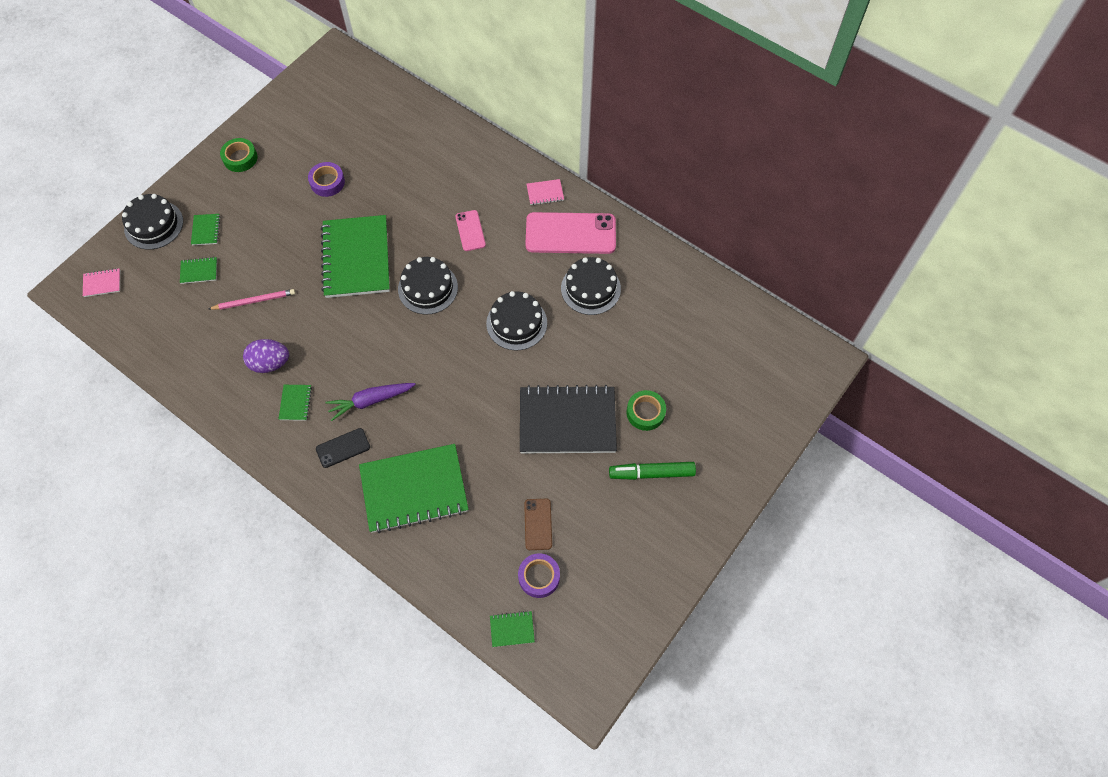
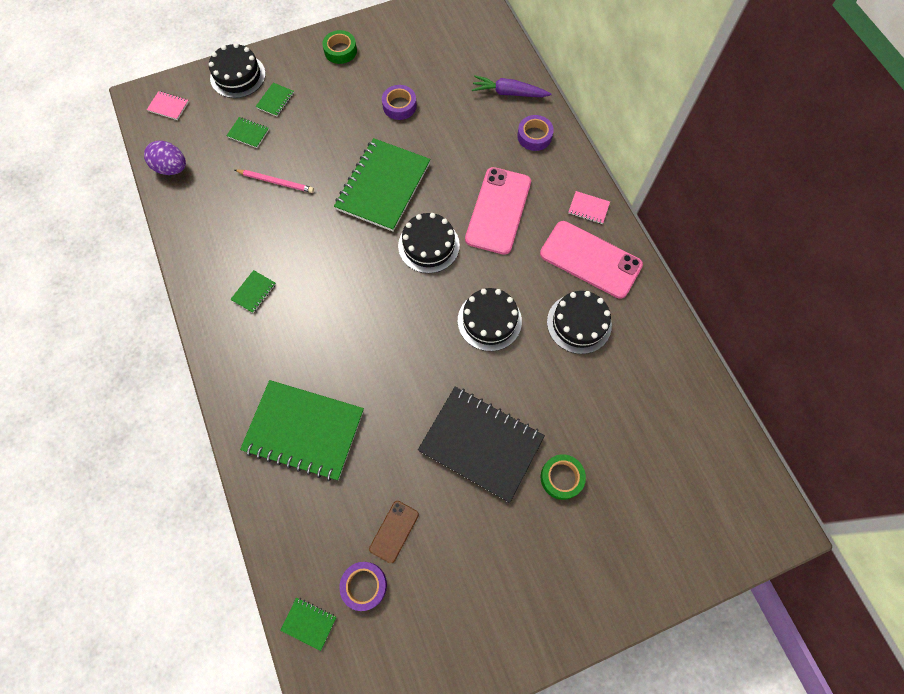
camera: 30 degrees right, 5 degrees up
(270, 363) = (255, 244): purple egg -> purple egg (172, 168)
(343, 448) = (268, 356): black phone -> none
(370, 401) = (317, 325): purple carrot -> purple carrot (509, 93)
(464, 154) = (534, 136): none -> purple tape
(470, 231) = (498, 210): pink phone -> pink phone, size x1.98
(651, 473) = (532, 544): green marker -> none

